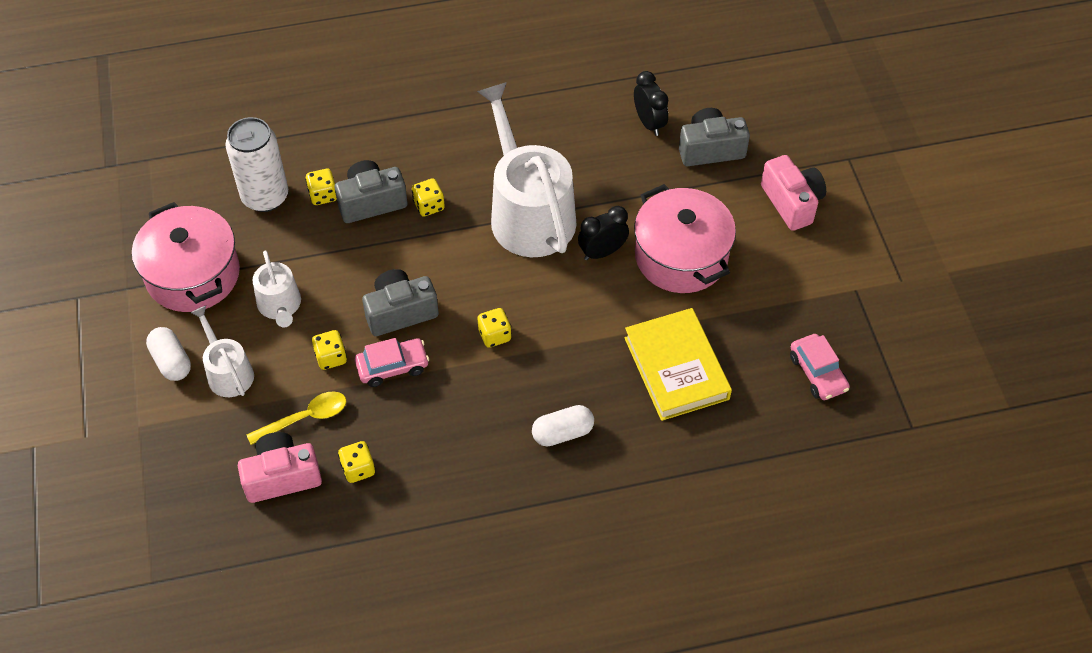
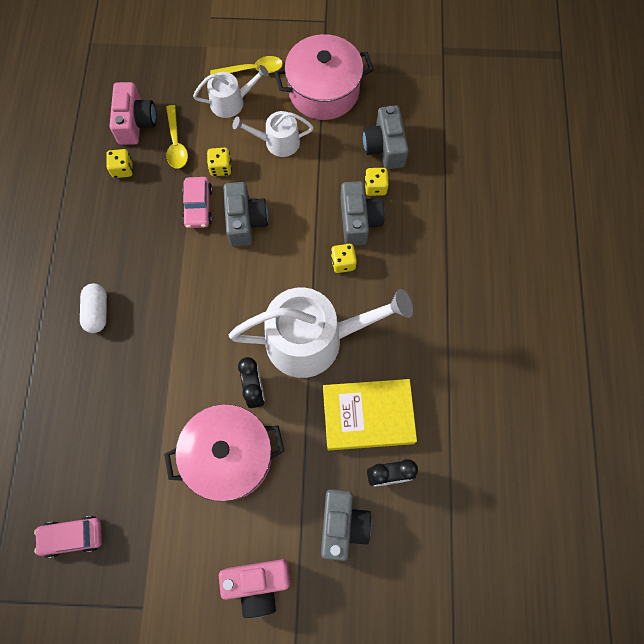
camera: 105 degrees right, 15 degrees up
(171, 361) = (252, 70): white capsule -> yellow spoon
(265, 196) = (385, 147): white can -> grey camera
(494, 335) = (201, 284): yellow dice -> none
(676, 368) = (121, 416): yellow book -> yellow book (368, 415)

